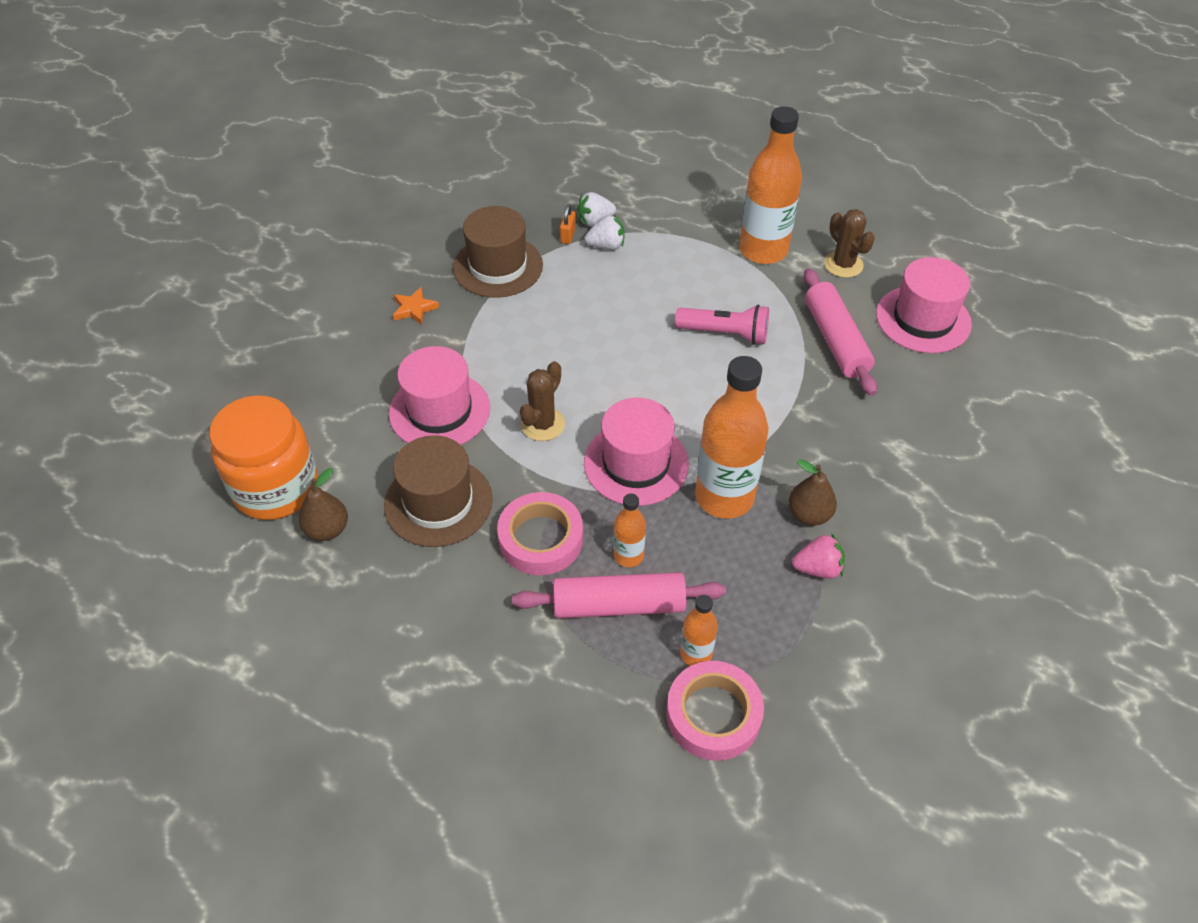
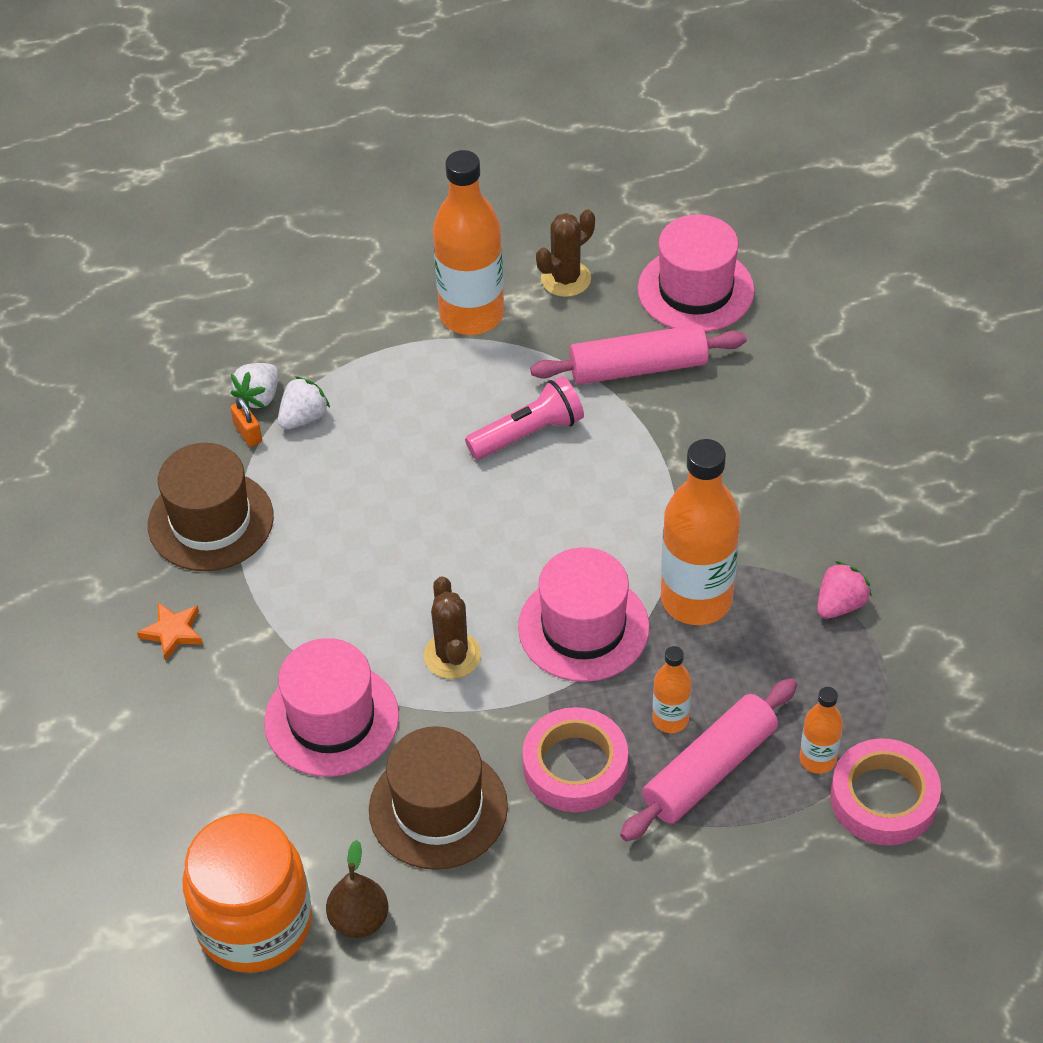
camera: 40 degrees left, 0 degrees up
(809, 515) = (784, 560): brown pear -> none
(835, 340) = (638, 368): pink rolling pin -> pink rolling pin turned 45 degrees counterclockwise
(843, 265) = (566, 279): brown cactus -> brown cactus turned 60 degrees counterclockwise

